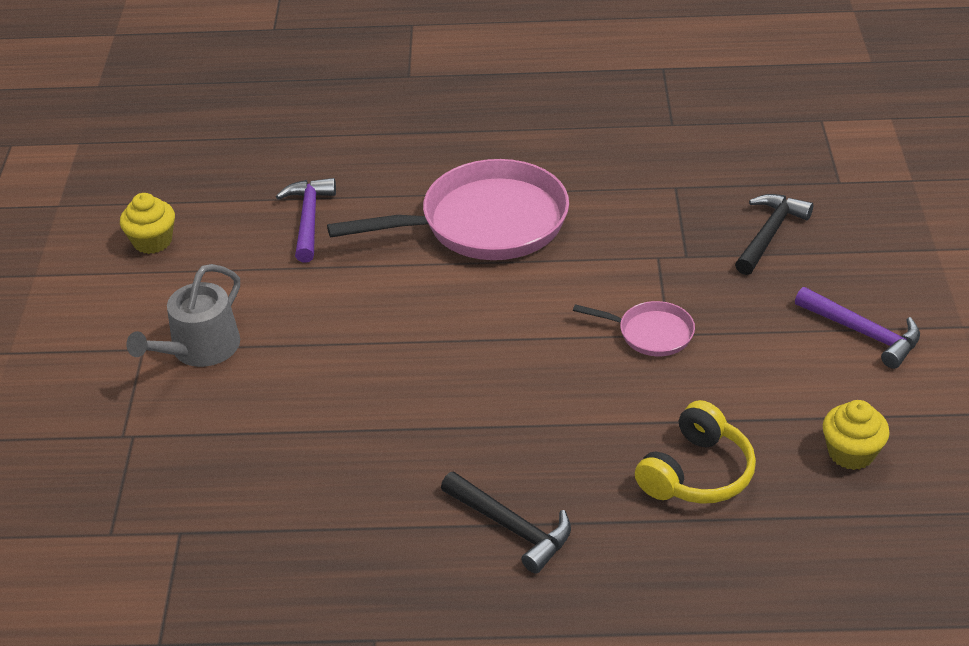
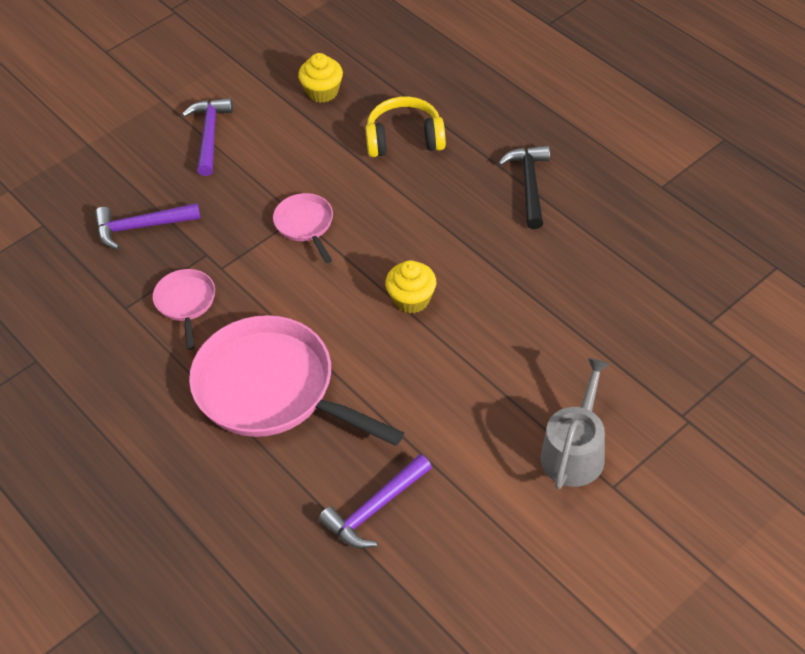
camera: 130 degrees left, 10 degrees up
(152, 241) = (508, 599): yellow cupcake -> yellow cupcake (411, 299)
(199, 349) = (575, 451): grey watering can -> grey watering can turned 60 degrees counterclockwise
(639, 220) = (186, 303): none -> pink pan
(769, 234) = (141, 227): black hammer -> purple hammer

